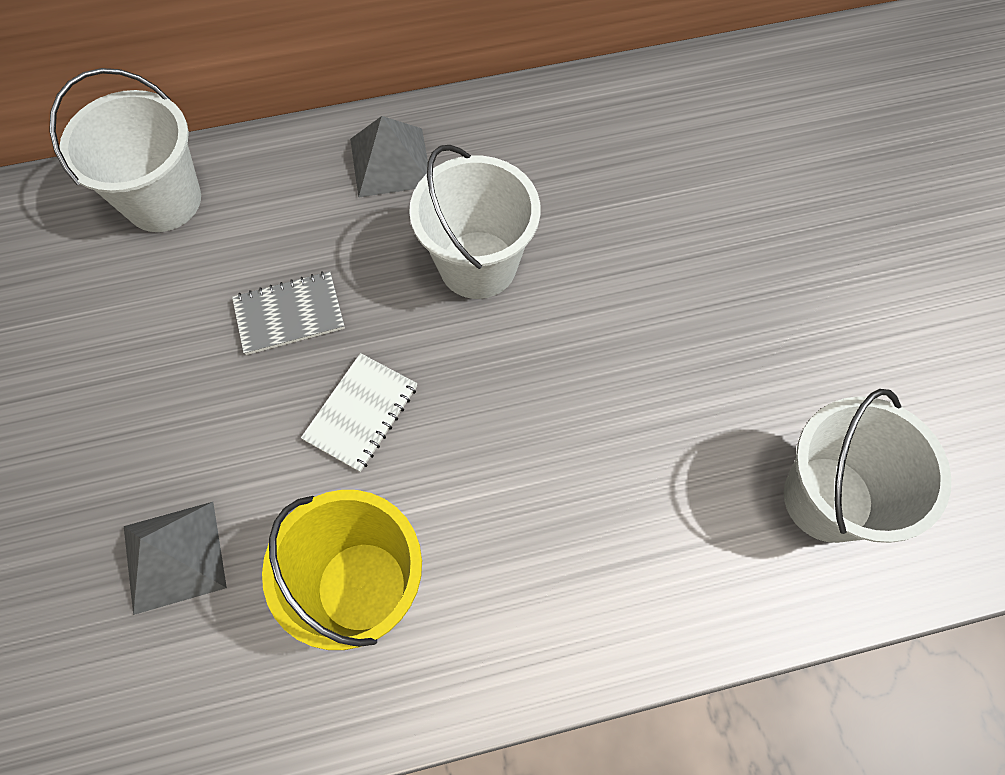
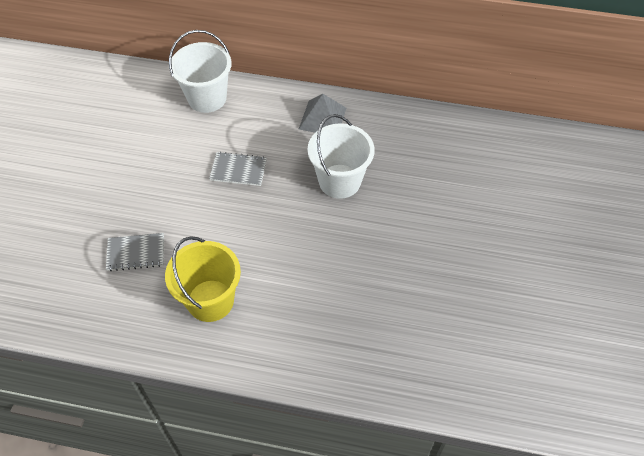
camera: 25 degrees right, 10 degrees down
(174, 556) = (136, 253): grey pyramid -> grey notebook
(361, 413) = (248, 226): white notebook -> none
(827, 498) = (456, 357): white bucket -> none

